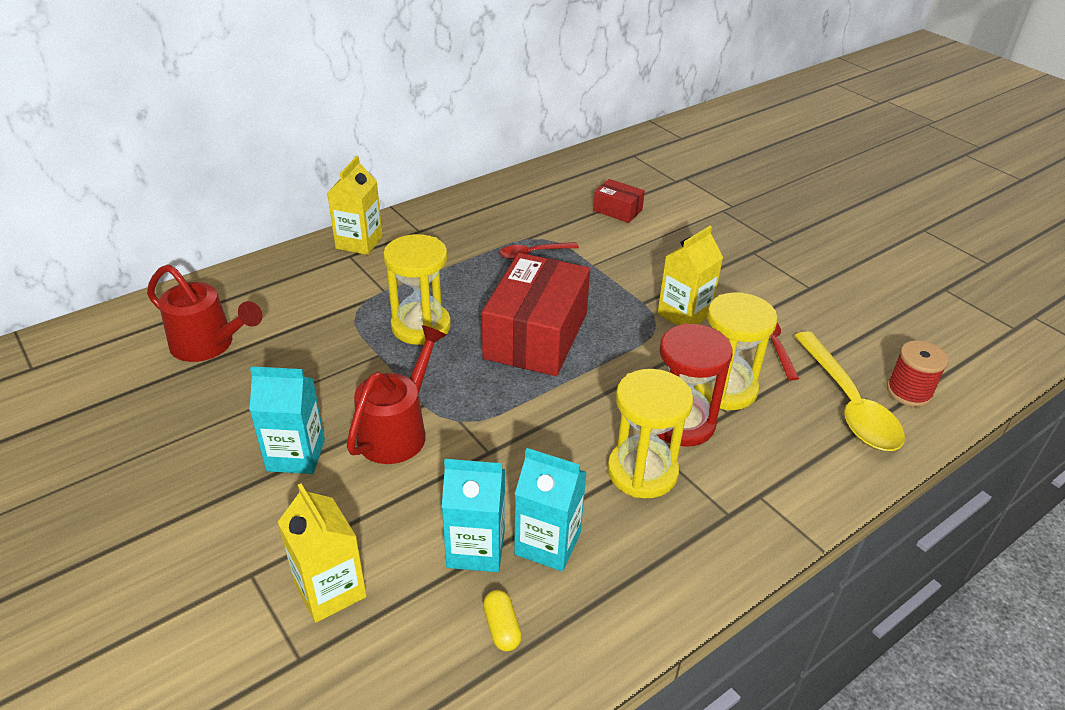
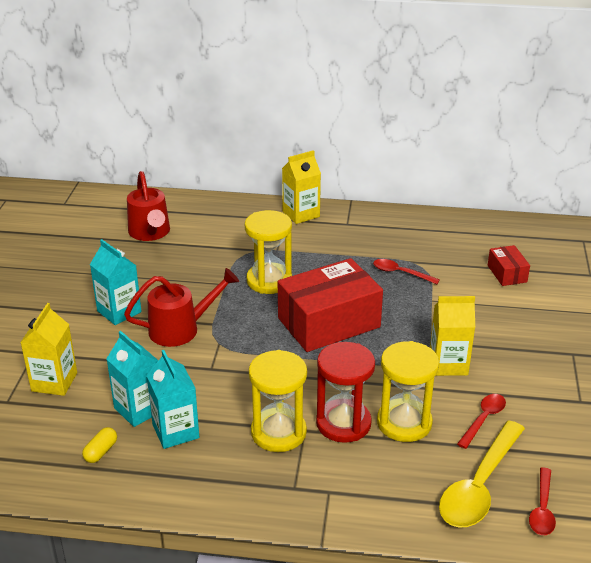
camera: 45 degrees right, 5 degrees down
(909, 392) = (542, 509): red spool -> red spoon

